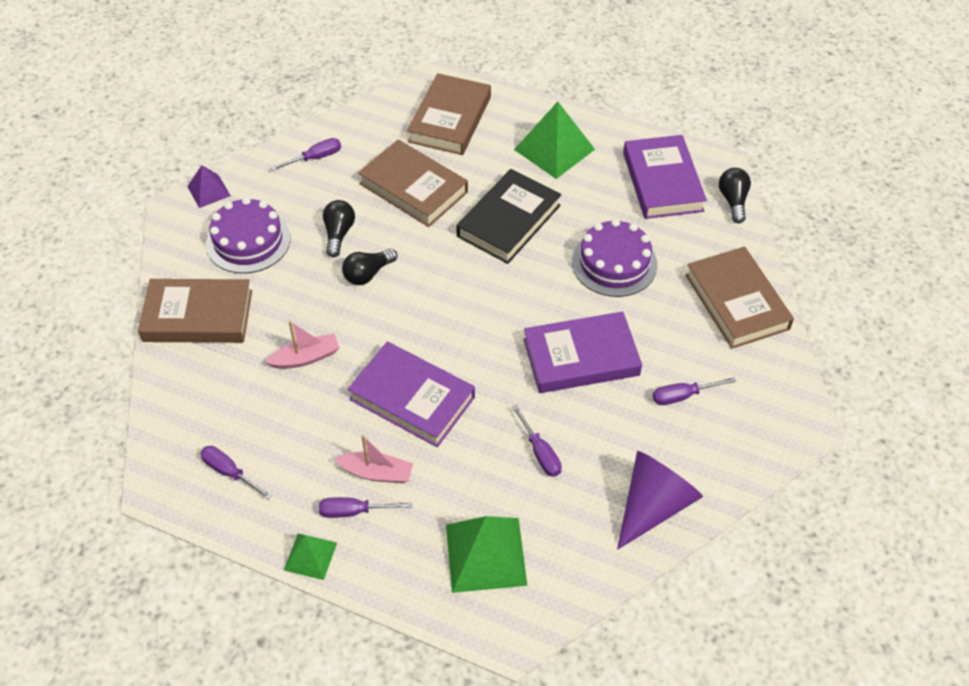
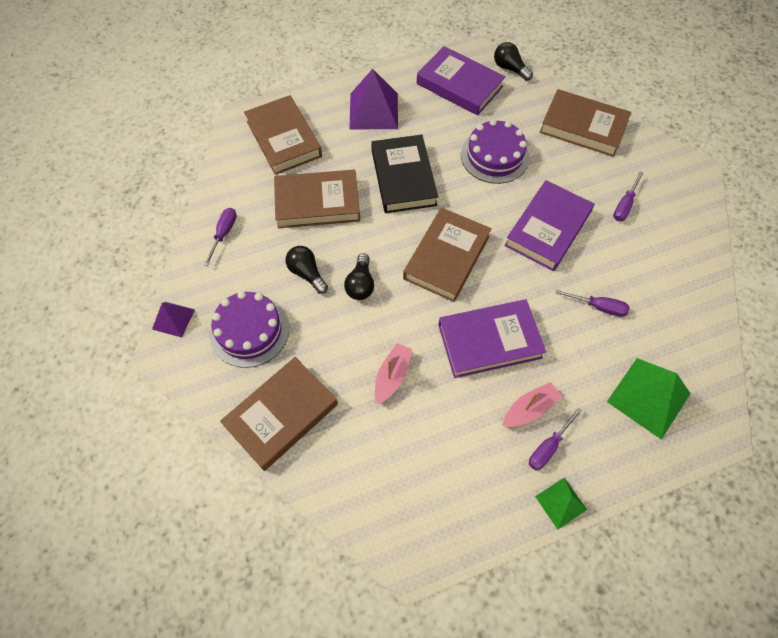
camera: 45 degrees left, 10 degrees up
(229, 472) = (443, 501): purple screwdriver -> none
(462, 309) = (446, 257): none -> brown book
(554, 149) = (374, 110): green pyramid -> purple pyramid
(653, 505) = (688, 282): purple cone -> none

